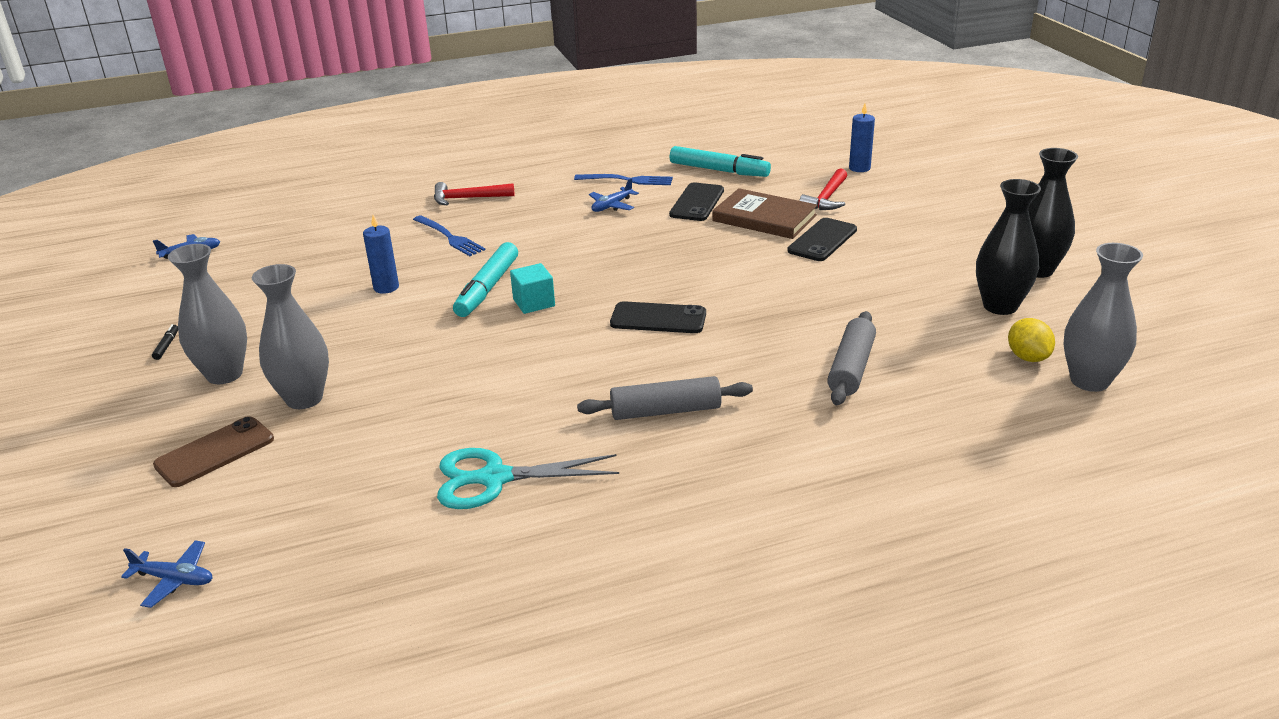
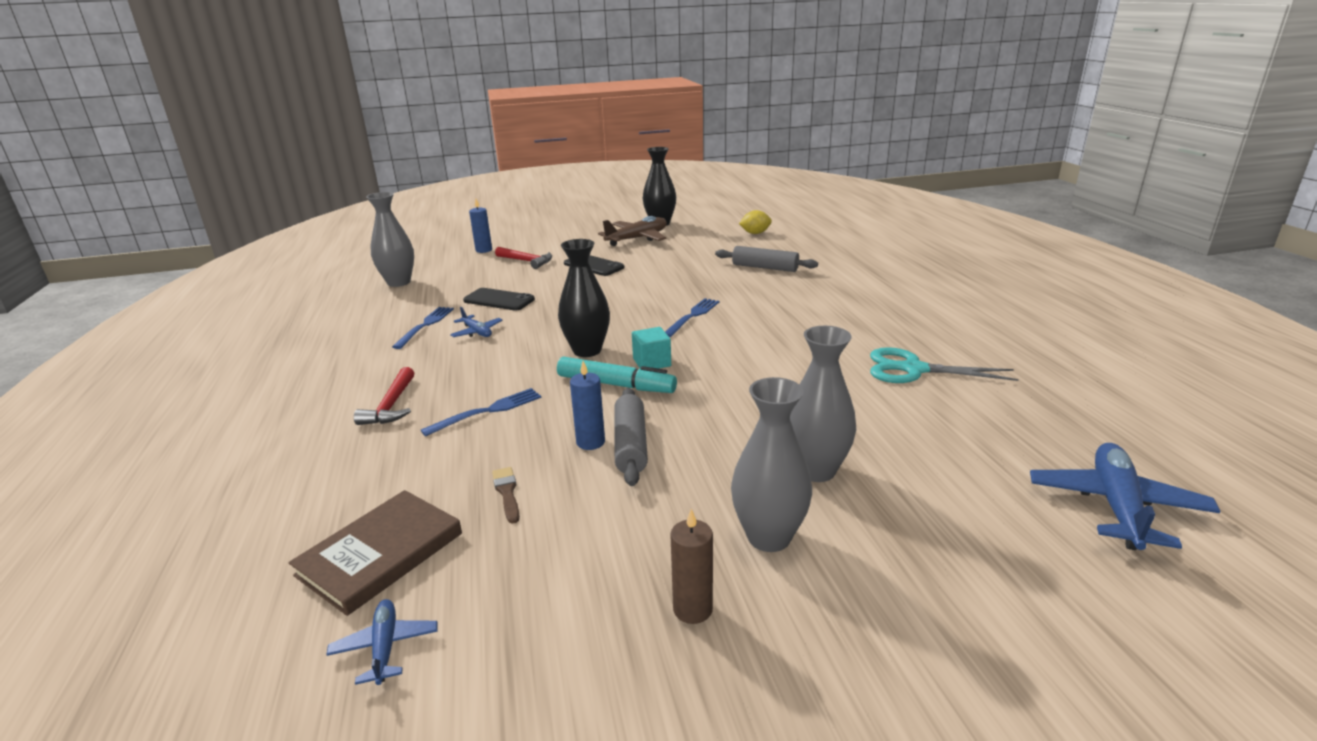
camera: 85 degrees left, 5 degrees down
(166, 346) = (692, 609): black marker -> brown candle
(174, 579) = (1116, 506): blue plane -> blue plane, size x1.87
(215, 452) = (922, 516): brown phone -> none
(326, 264) = (507, 492): none -> brown brush
(495, 478) = (913, 369): turquoise scissors -> turquoise scissors turned 105 degrees clockwise
(658, 319) = (692, 316): black phone -> blue fork
(665, 411) = (817, 315): grey rolling pin -> grey rolling pin (630, 445)
(719, 170) = (441, 291): turquoise marker -> none
(764, 218) = (546, 280): brown book -> brown book (381, 554)
(949, 259) = (637, 239): none -> brown plane
(1000, 306) = (699, 233): black vase -> black vase (587, 350)
(1089, 381) = (778, 225): grey vase -> grey vase (399, 282)

